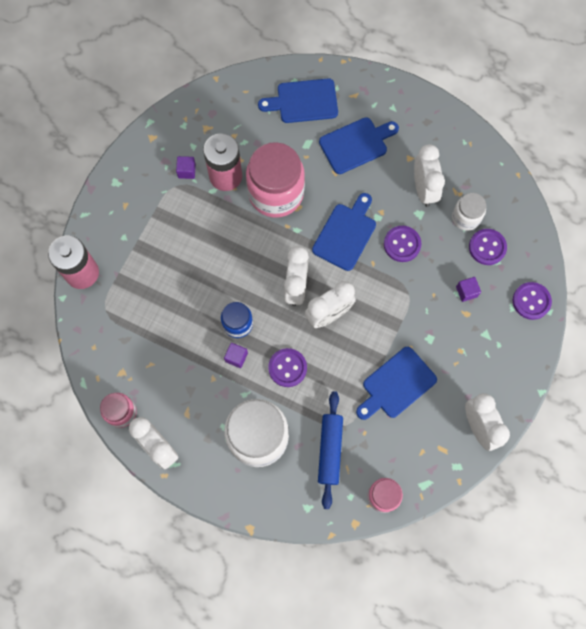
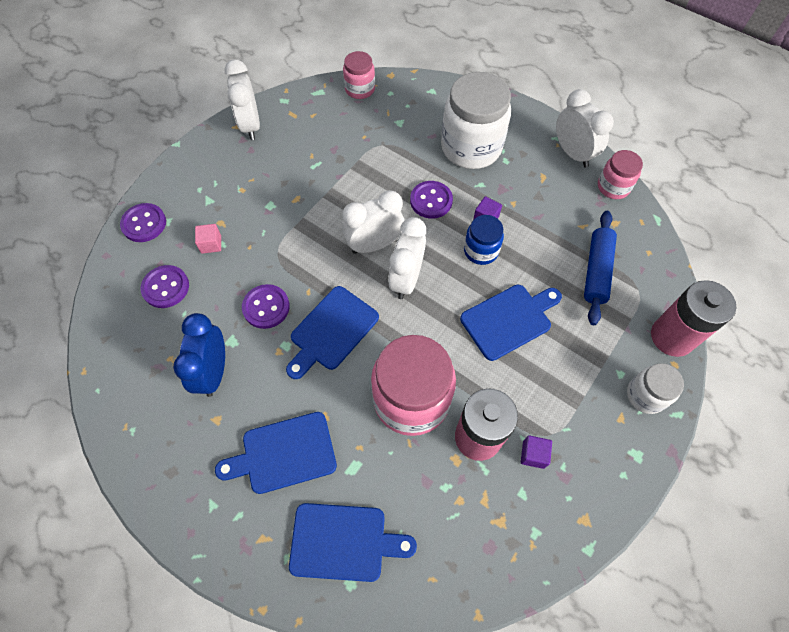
camera: 170 degrees left, 10 degrees down
(330, 450) = (401, 128): blue rolling pin -> blue rolling pin (596, 271)
(396, 384) = (320, 170): blue cutting board -> blue cutting board (509, 320)
(424, 189) = (214, 372): white clock -> blue clock
(466, 217) = (175, 326): white jar -> white jar (645, 395)
(466, 291) = (211, 244): purple cube -> pink cube

